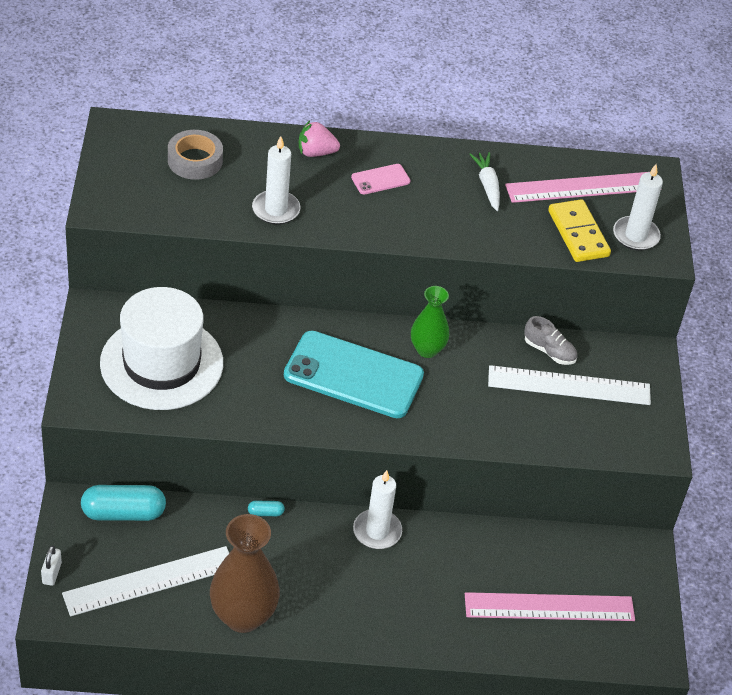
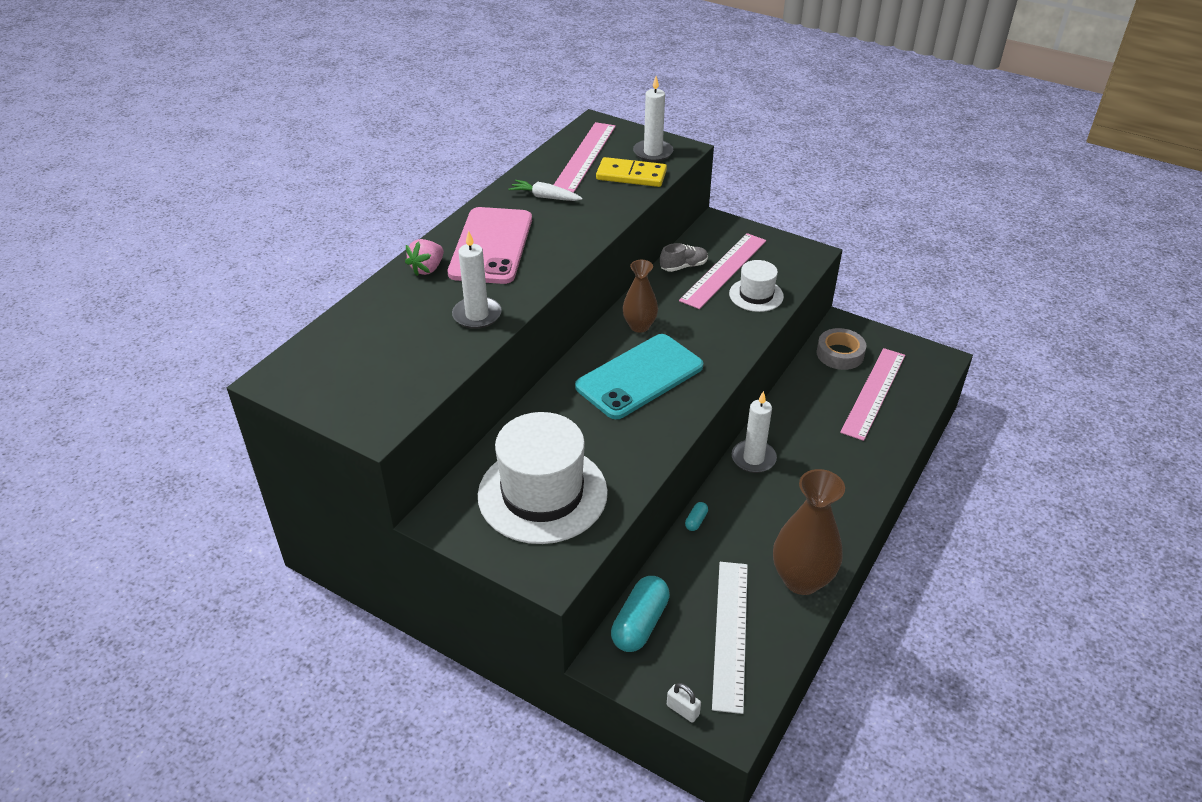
camera: 55 degrees left, 5 degrees down
(195, 160) = (370, 342): grey tape -> grey tape (840, 354)
(380, 179) = (491, 246): pink phone -> pink phone, size x2.29
(427, 350) = (639, 326): green vase -> brown vase
(547, 425) = (756, 295): none -> white hat
(569, 385) = (724, 270): white ruler -> pink ruler

